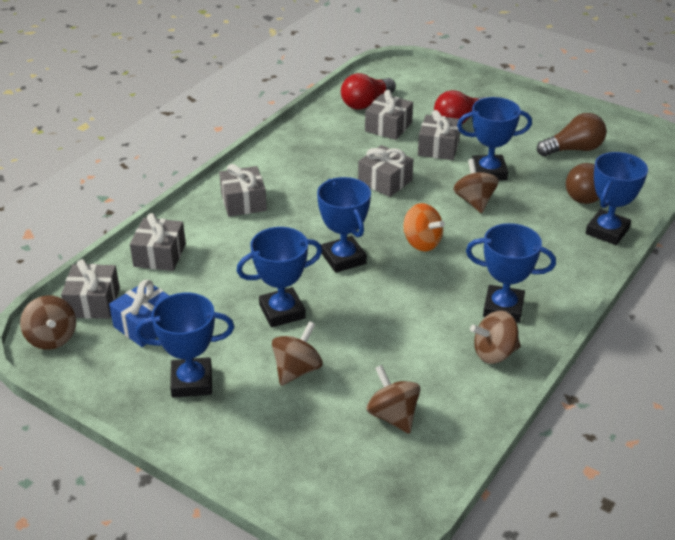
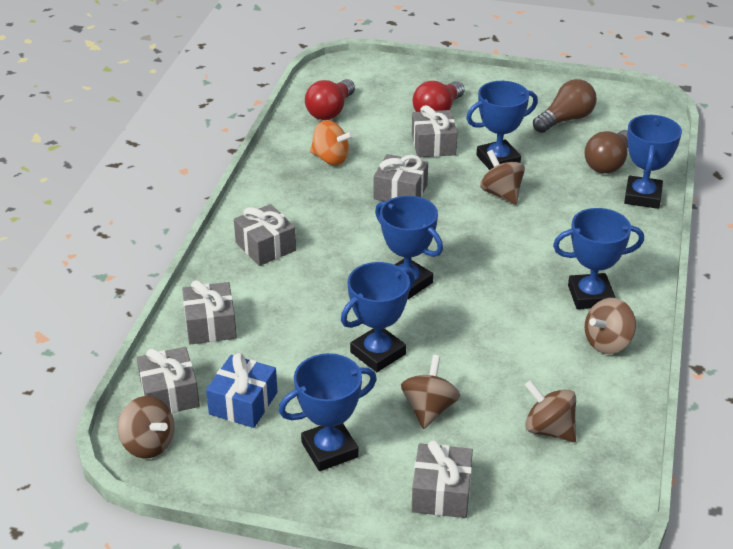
camera: 20 degrees left, 0 degrees up
(388, 127) = (369, 133): grey gift -> grey gift (441, 493)
(421, 243) = (475, 248): orange spinning top -> orange spinning top (331, 159)

